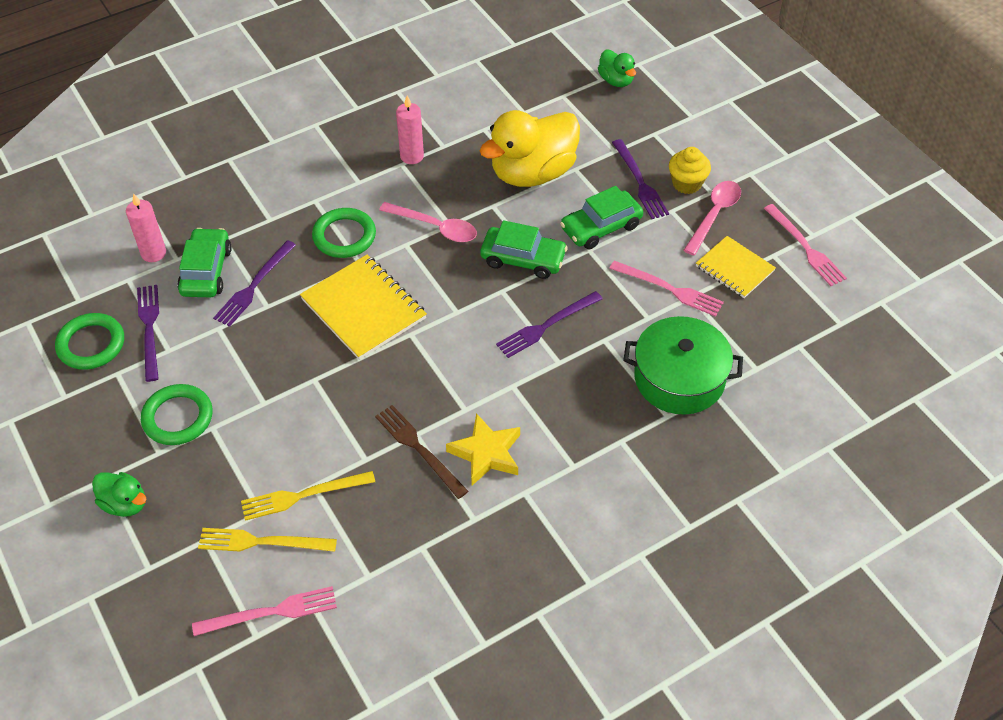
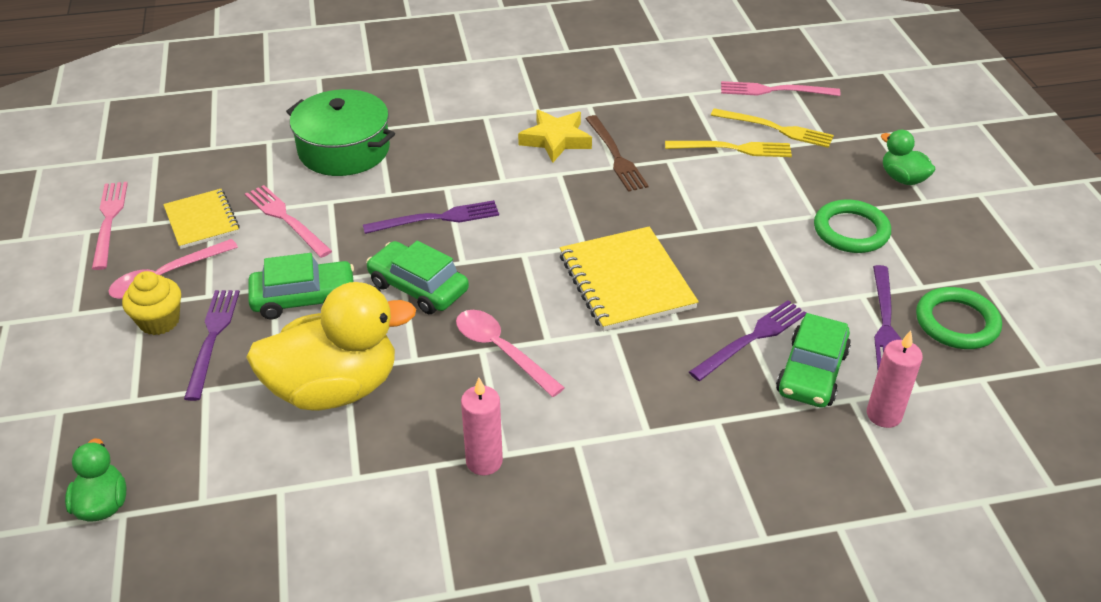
camera: 160 degrees left, 10 degrees down
(344, 236) = (622, 370): green ring -> none

